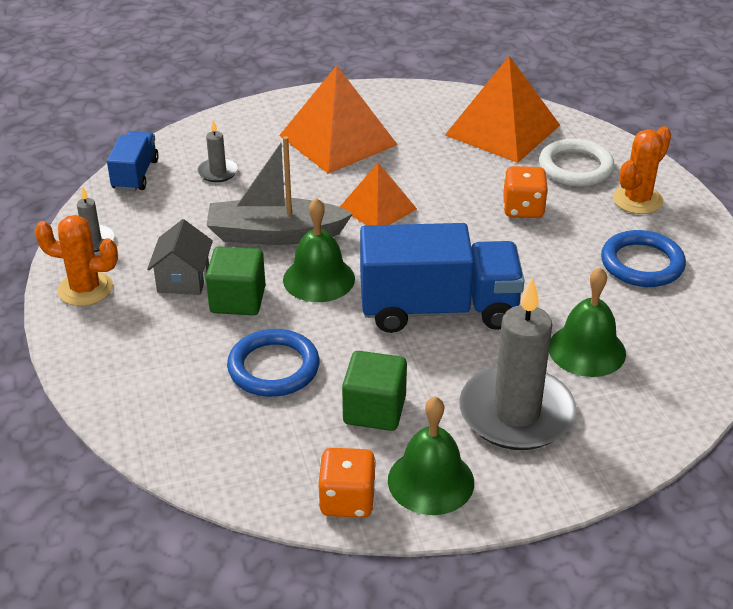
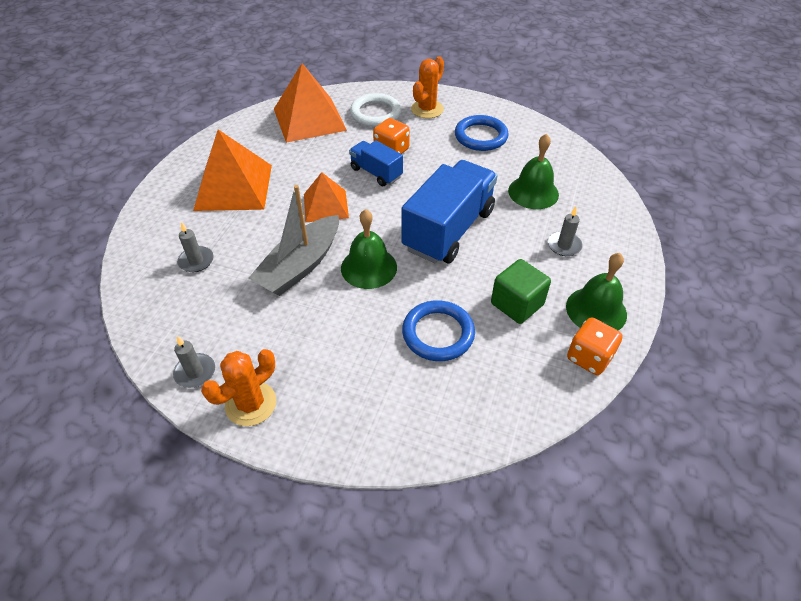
camera: 55 degrees left, 10 degrees up
(135, 175) = (142, 308): blue truck -> blue truck (376, 173)
(183, 279) = (299, 338): grey house -> none
(238, 300) = (351, 319): green cube -> none
(516, 413) = (564, 245): grey candle -> grey candle, size x0.45
(637, 200) = (427, 109): orange cactus -> orange cactus turned 45 degrees clockwise

